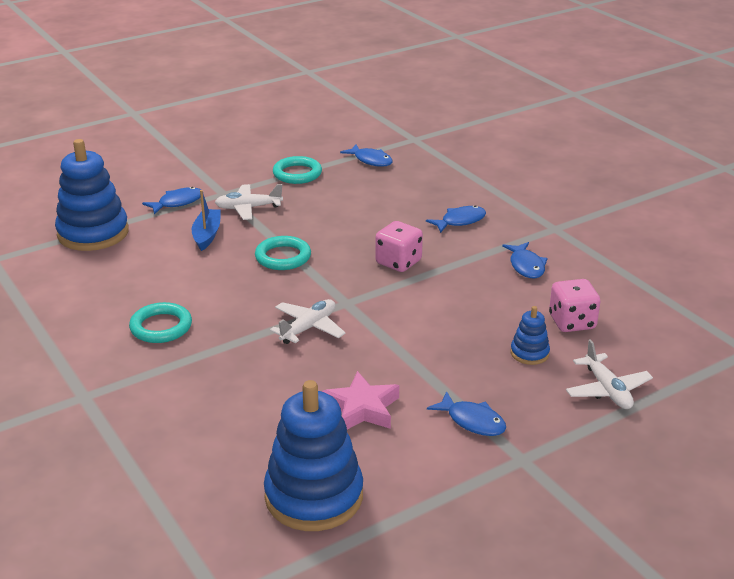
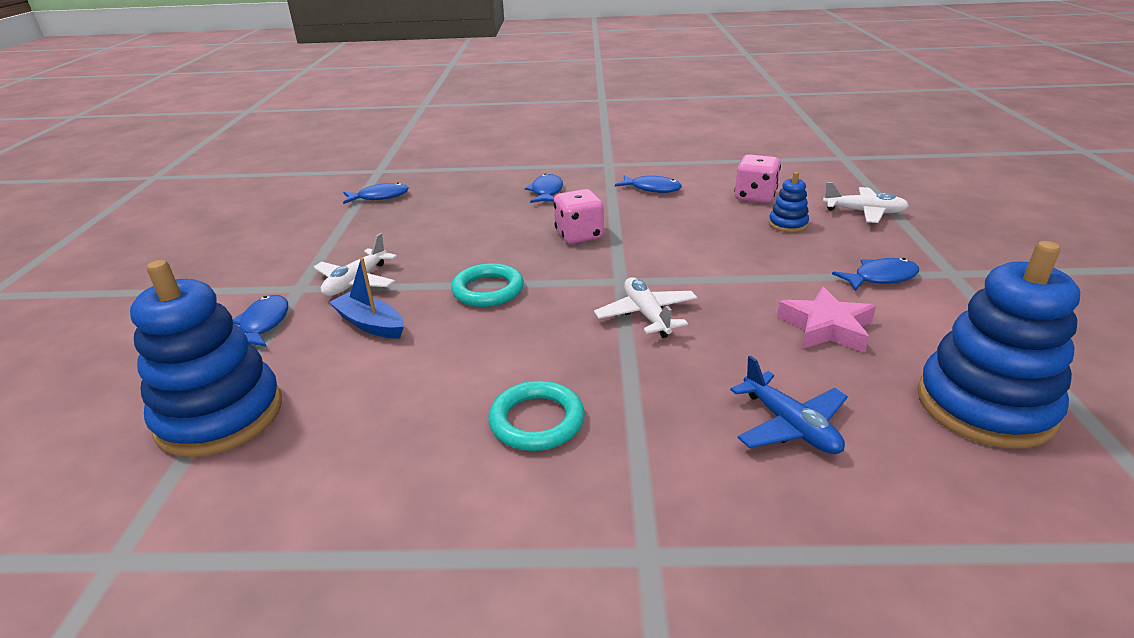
camera: 55 degrees left, 0 degrees up
(226, 417) = (790, 425): none -> blue plane
(297, 174) = (337, 236): turquoise ring -> none

